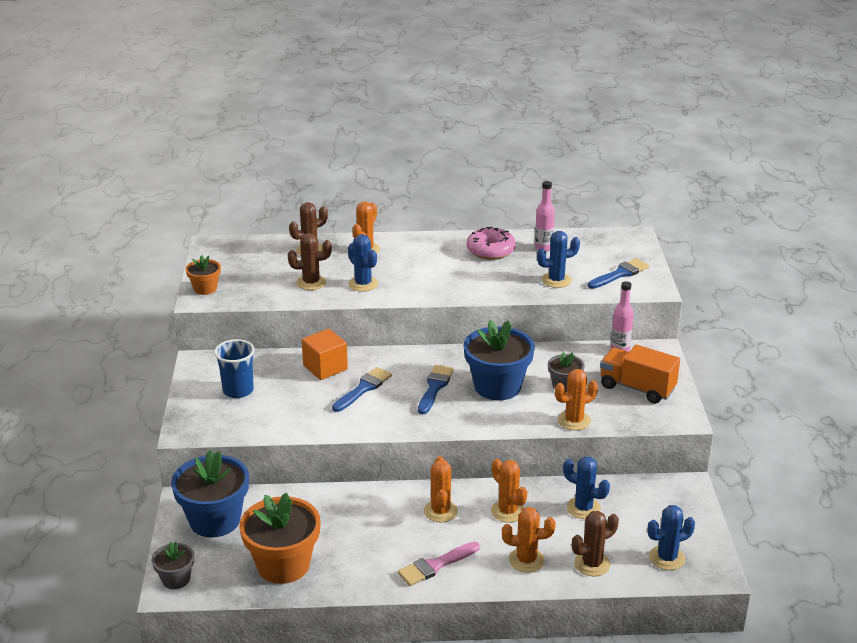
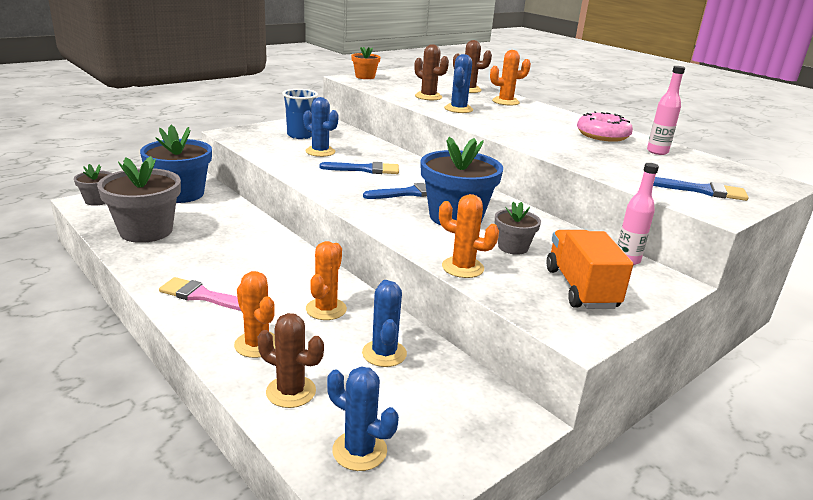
camera: 50 degrees right, 5 degrees down
(283, 565) = (146, 231): orange flower pot -> grey flower pot
(325, 367) = (371, 152): orange cube -> none
(440, 511) = (287, 275): orange cactus -> none
(556, 280) = (620, 167): blue cactus -> blue cactus (320, 152)

